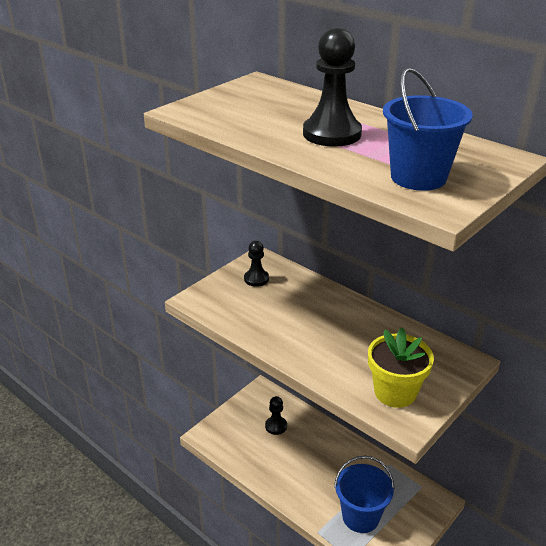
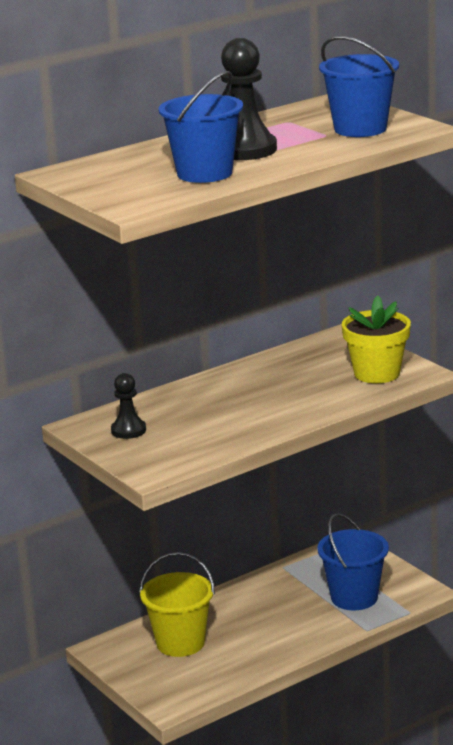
camera: 75 degrees left, 10 degrees down
(264, 126) = (204, 173): none -> blue bucket
(276, 426) = (180, 643): black pawn -> yellow bucket

